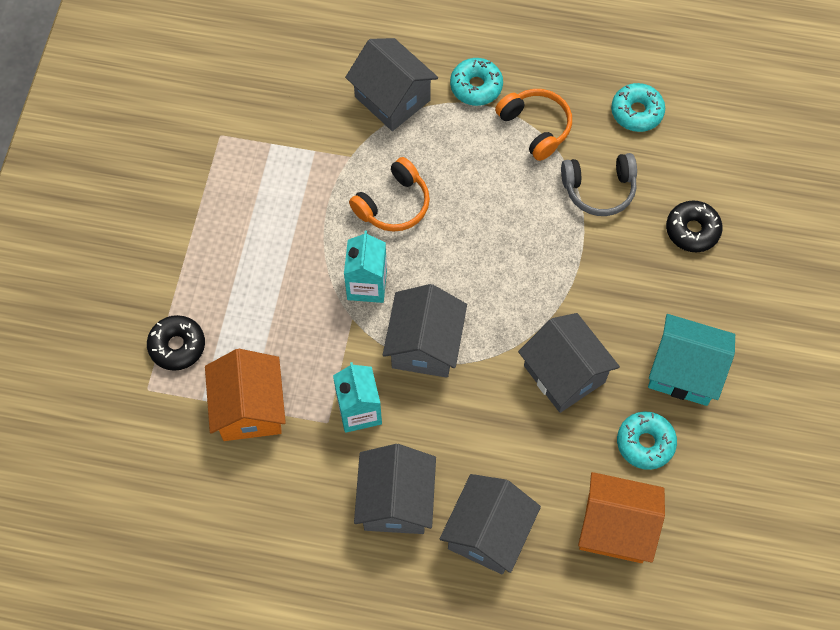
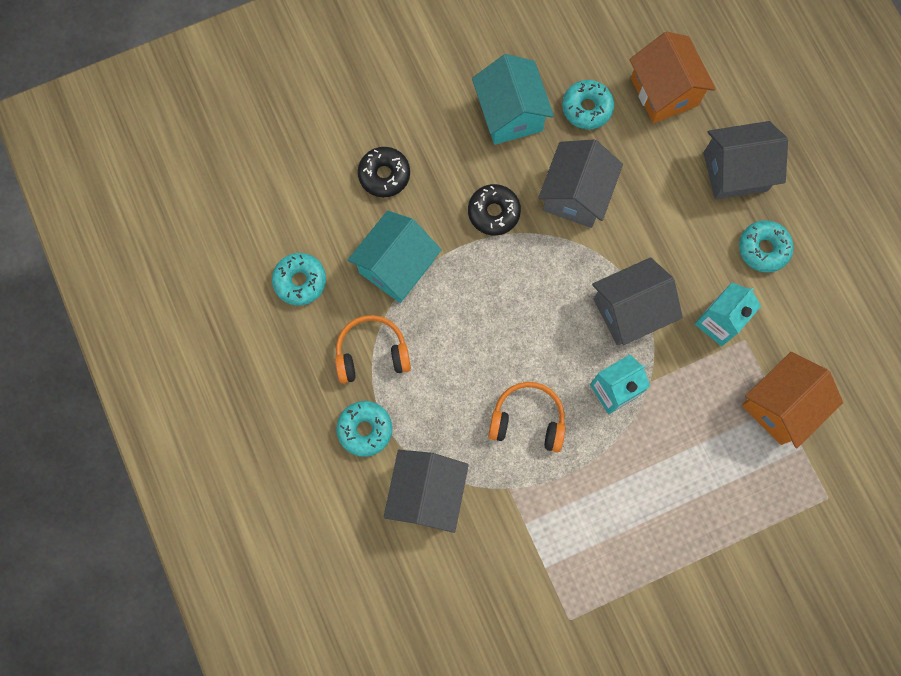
camera: 125 degrees left, 10 degrees up
(177, 346) = (777, 502): black donut -> black donut (493, 212)
(396, 501) = (763, 249): grey house -> turquoise donut
(535, 127) = (372, 353): orange headphones -> orange headphones turned 60 degrees clockwise
(599, 189) = (396, 266): grey headphones -> turquoise house

